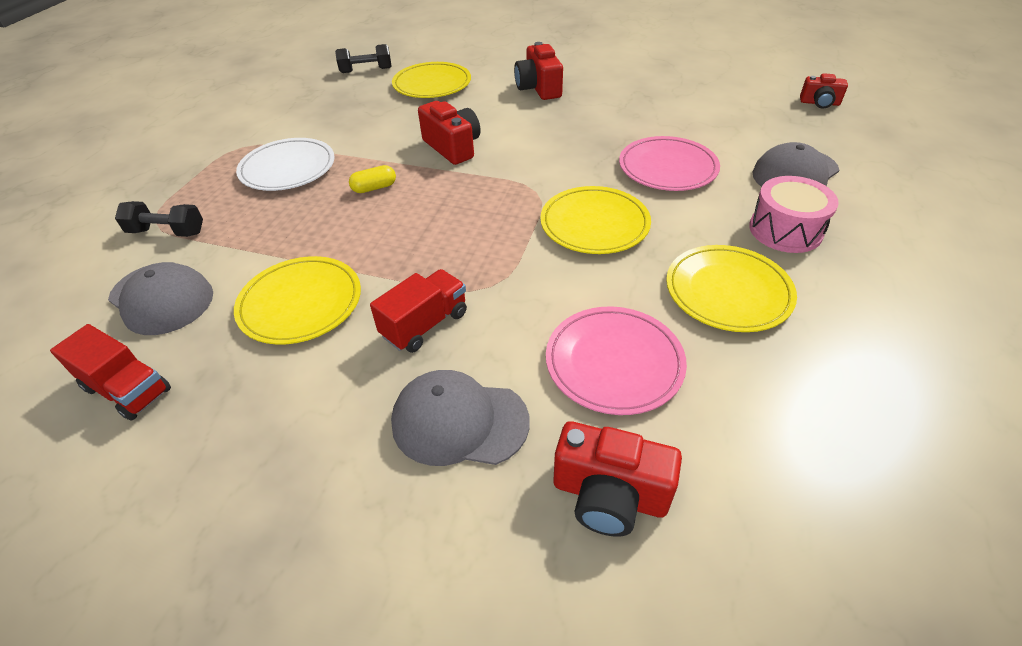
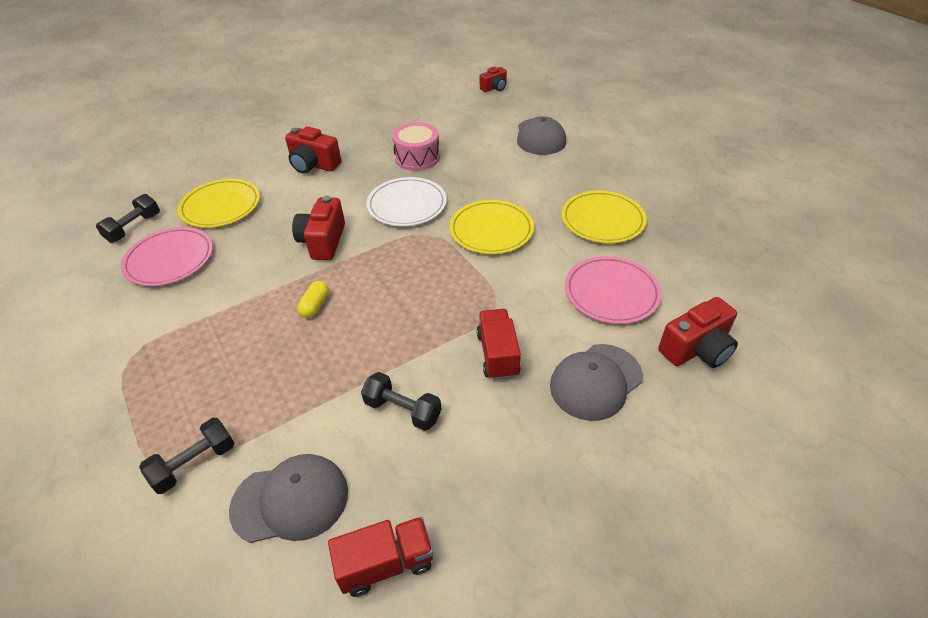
camera: 50 degrees left, 0 degrees up
(288, 168) = (213, 342): white plate -> white plate (407, 205)
(300, 303) = (403, 410): yellow plate -> black dumbbell
(453, 147) = (323, 241): red camera -> red camera turned 90 degrees counterclockwise
(667, 168) = (477, 172): pink plate -> pink plate (170, 259)
(785, 230) = (580, 171): pink drum -> pink drum (417, 157)

